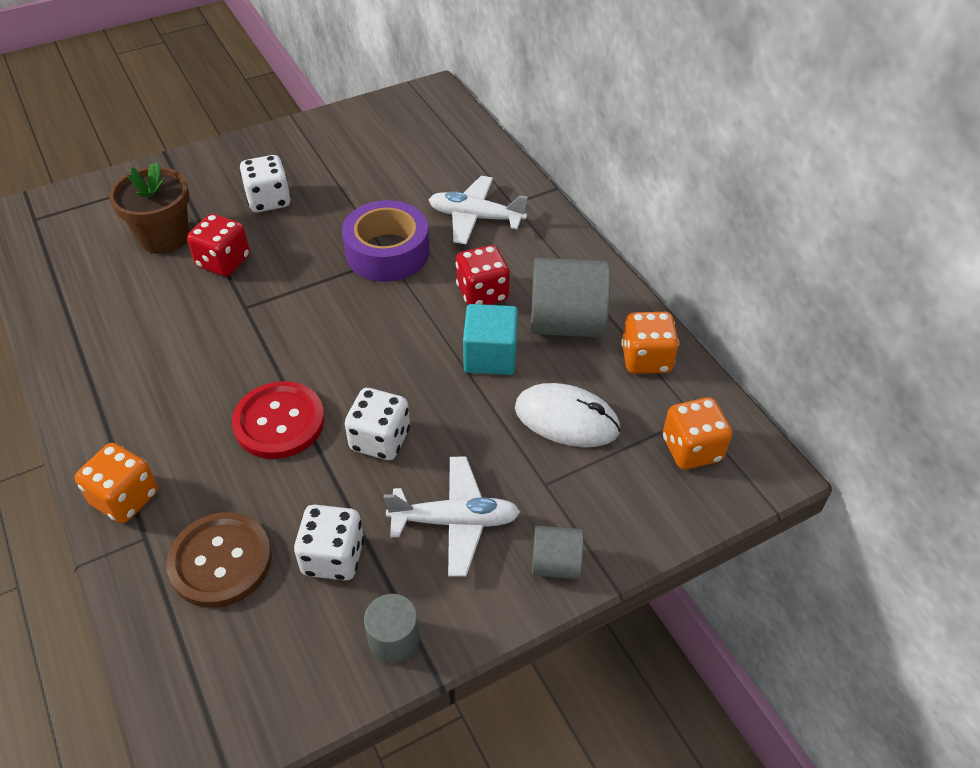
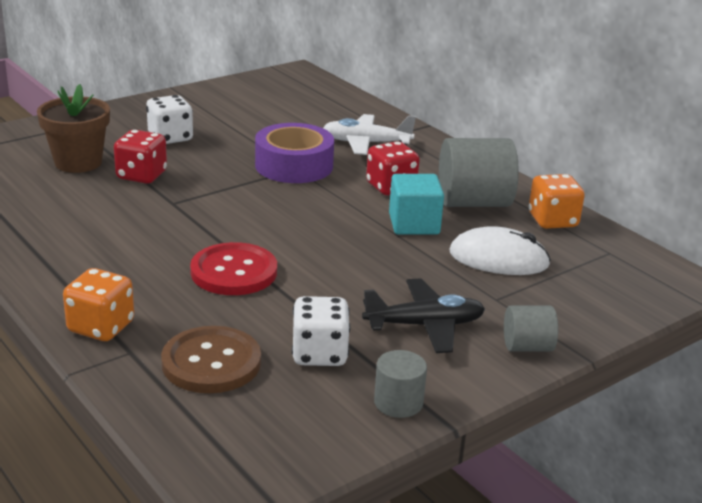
camera: 10 degrees left, 20 degrees down
(380, 440) = (334, 279): white dice -> none
(455, 521) = (424, 325): white plane -> black plane
(691, 449) = (616, 272): orange dice -> none

